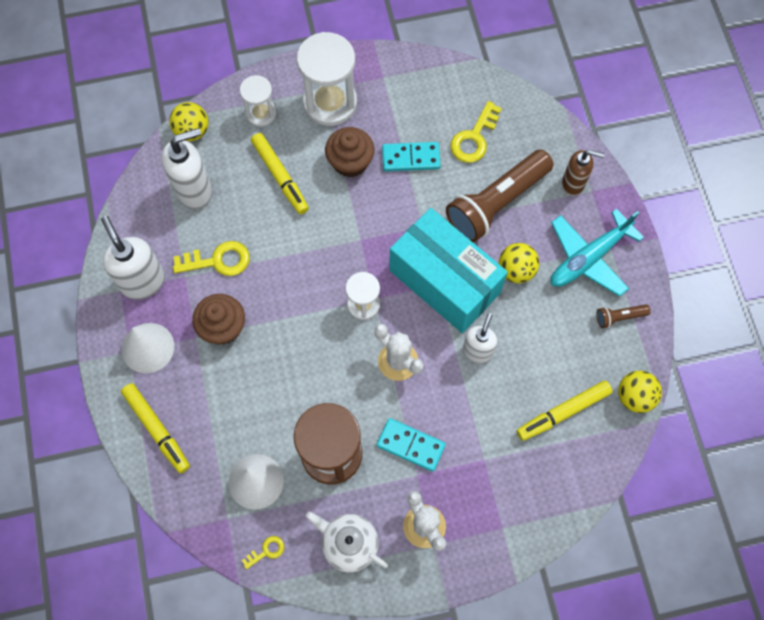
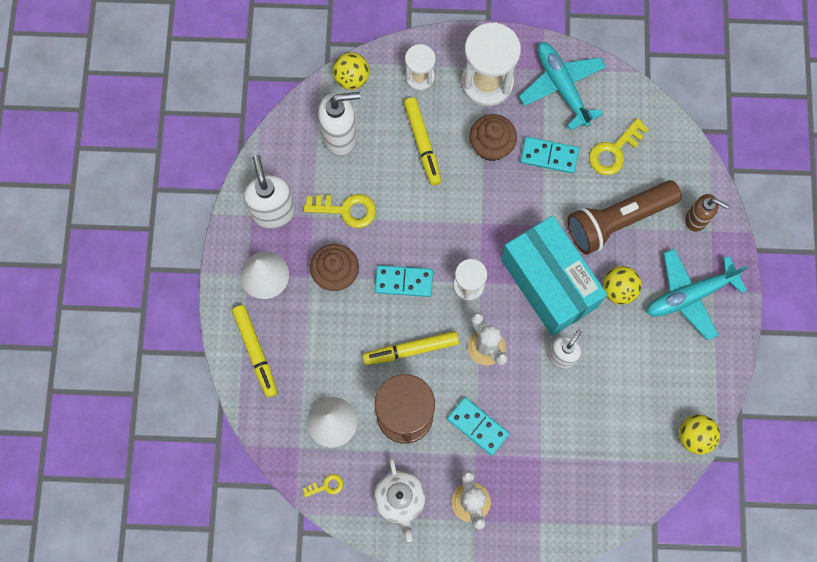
camera: 15 degrees right, 5 degrees up
(296, 317) = (404, 281): none -> turquoise domino
(349, 544) = (400, 499): white teapot -> white teapot turned 150 degrees counterclockwise
(405, 89) = (562, 87): none -> turquoise plane
(563, 412) = (624, 433): yellow marker -> yellow marker (411, 350)
(619, 317) = (702, 359): brown flashlight -> none

